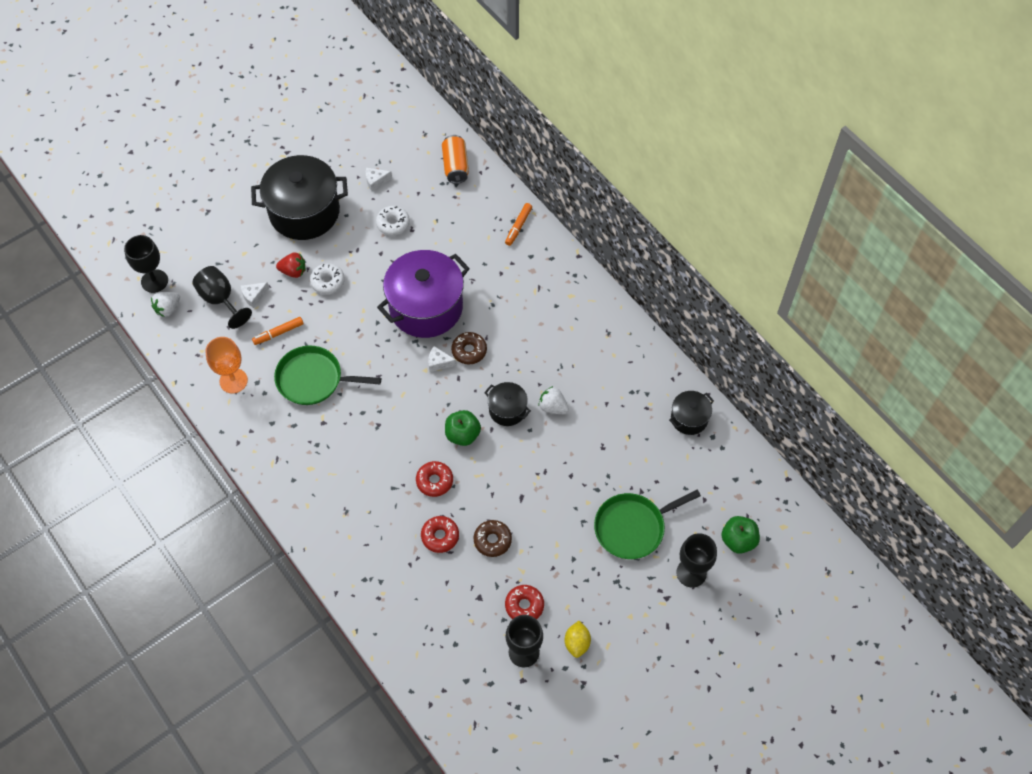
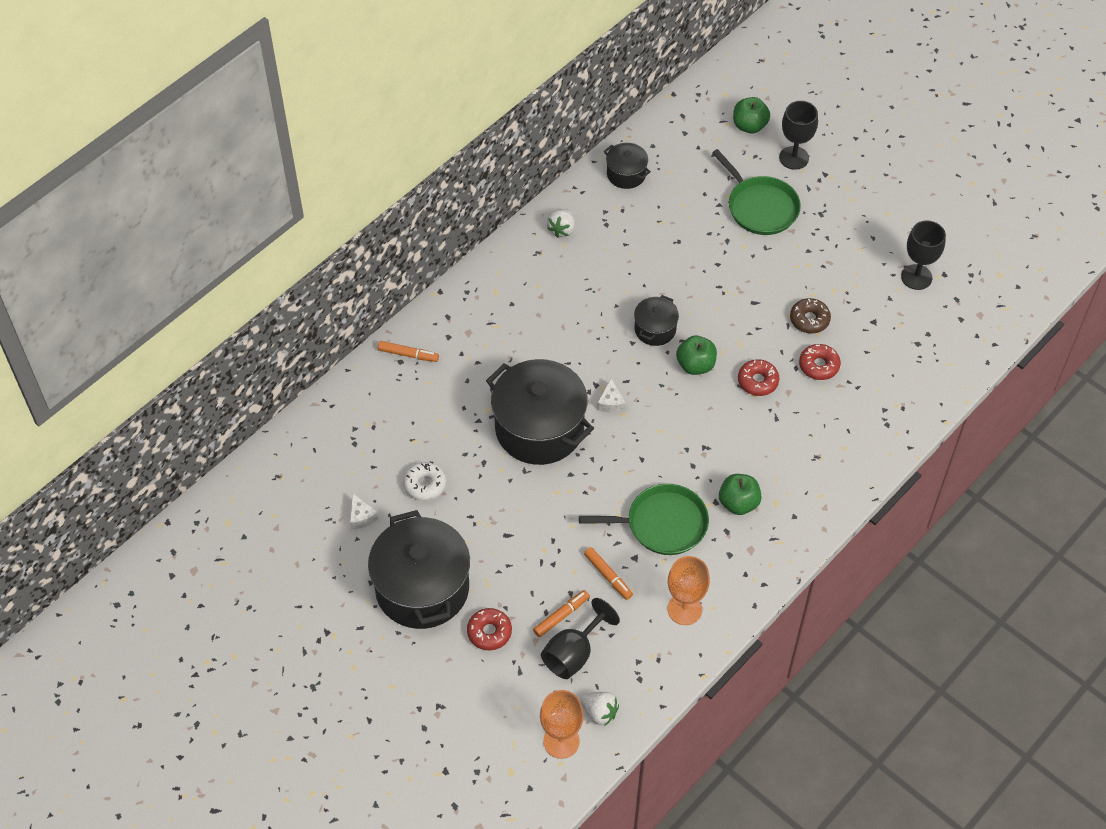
camera: 100 degrees left, 5 degrees down
(154, 281) = (561, 741): black goblet -> orange goblet
(254, 296) = (561, 616): white cheese -> orange marker
(293, 271) = (515, 580): red strawberry -> none
(313, 379) = (662, 524): green pan -> green pan turned 90 degrees counterclockwise
(317, 439) = (738, 503): none -> green apple
(328, 282) = (524, 538): white donut -> none
(426, 307) = (539, 428): purple pot -> black pot
(455, 166) = (325, 433): orange can -> none
(469, 351) = (589, 376): brown donut -> none
(524, 606) = (870, 283): red donut -> red donut (489, 632)
(553, 407) = (641, 289): white strawberry -> white strawberry (562, 229)
(577, 643) = (893, 237): yellow lemon -> none

